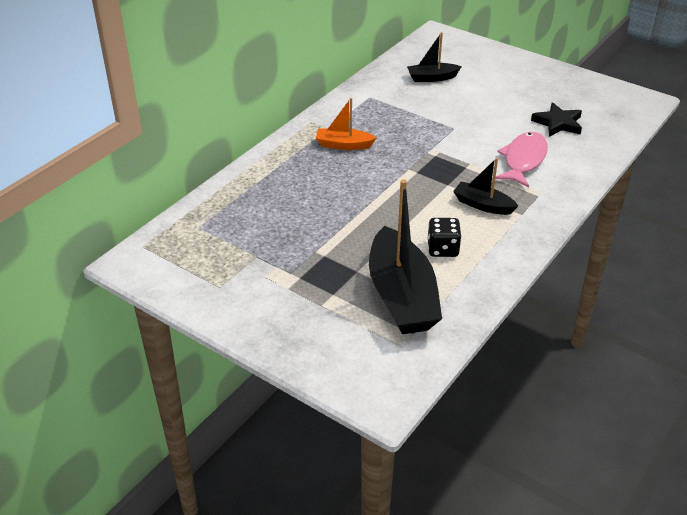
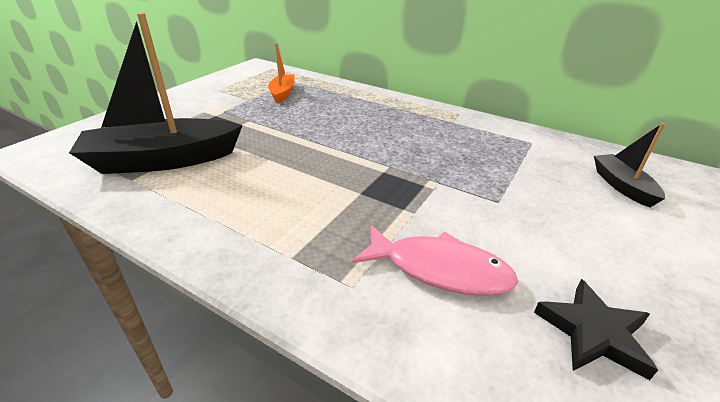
camera: 85 degrees right, 5 degrees down
(343, 145) = (423, 130): orange boat -> orange boat (282, 93)
(442, 249) = (230, 186): black dice -> none
(483, 205) = (315, 220): black boat -> none

